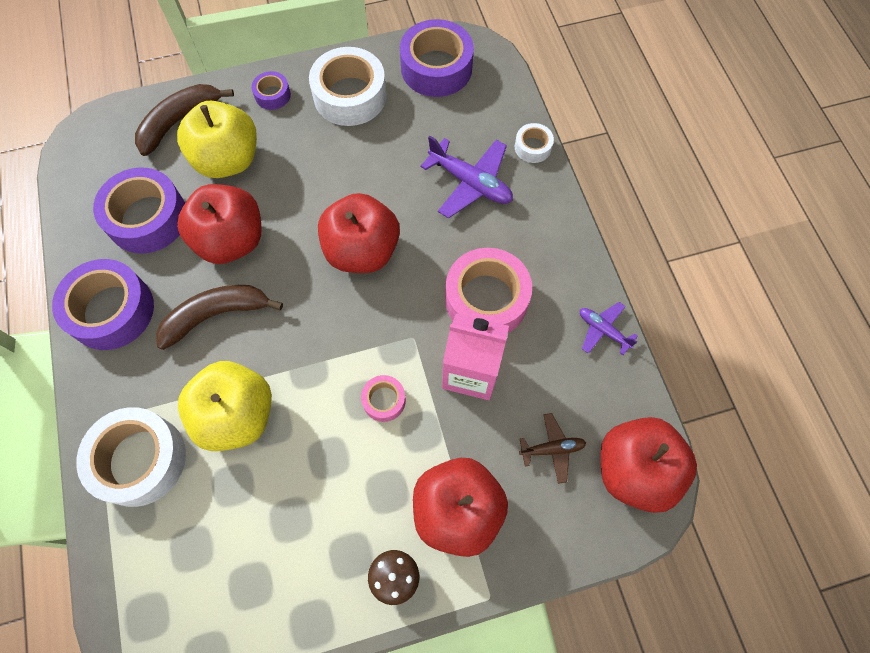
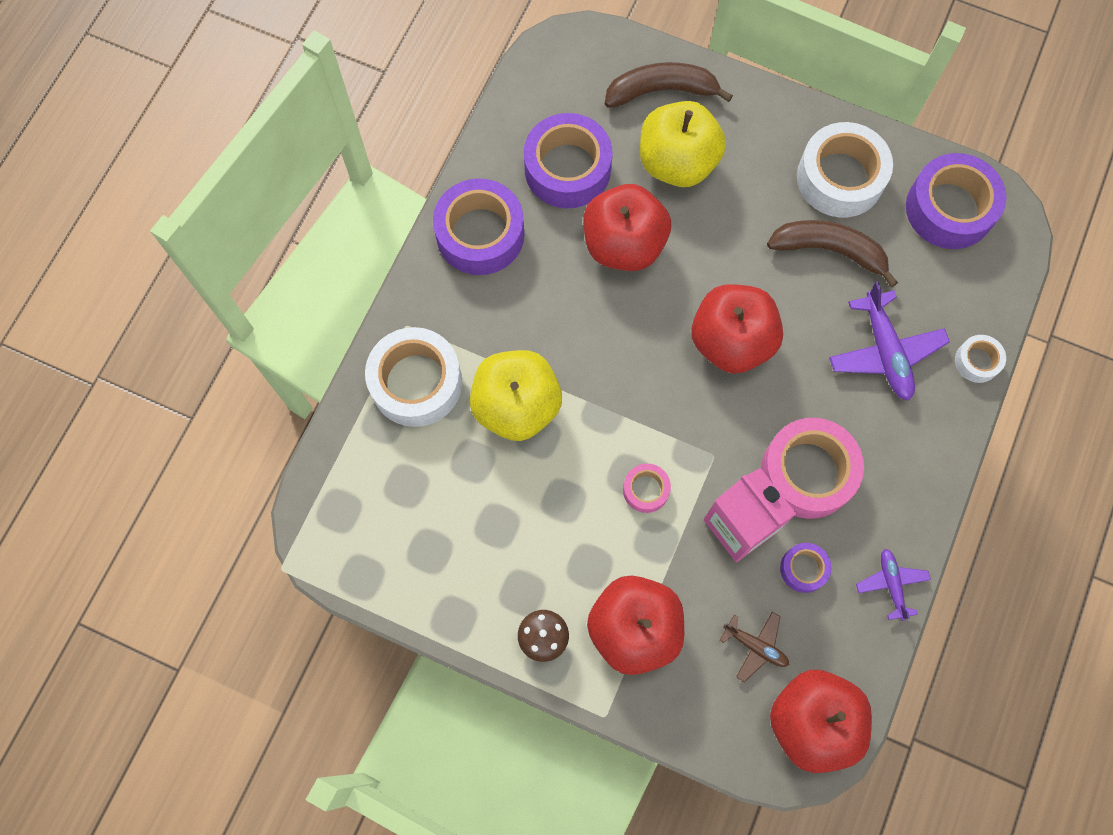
camera: 40 degrees right, 5 degrees up
(216, 315) = (562, 304): brown banana -> brown banana (829, 250)
(272, 95) = (767, 124): purple tape -> purple tape (803, 569)

